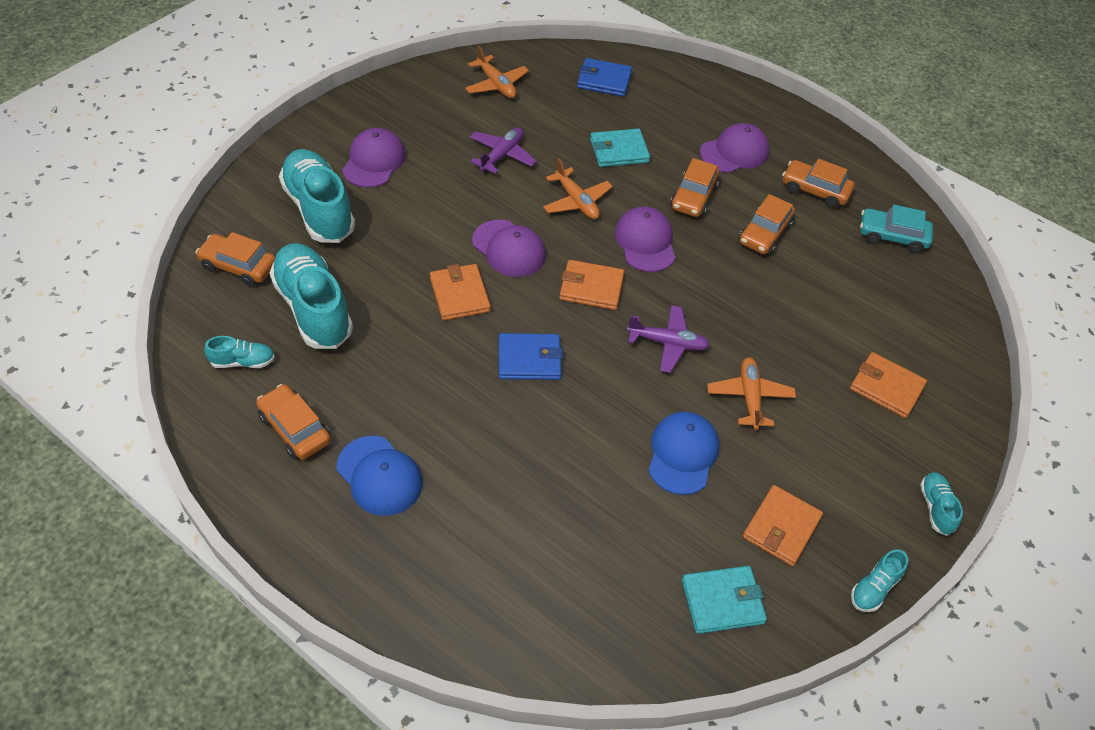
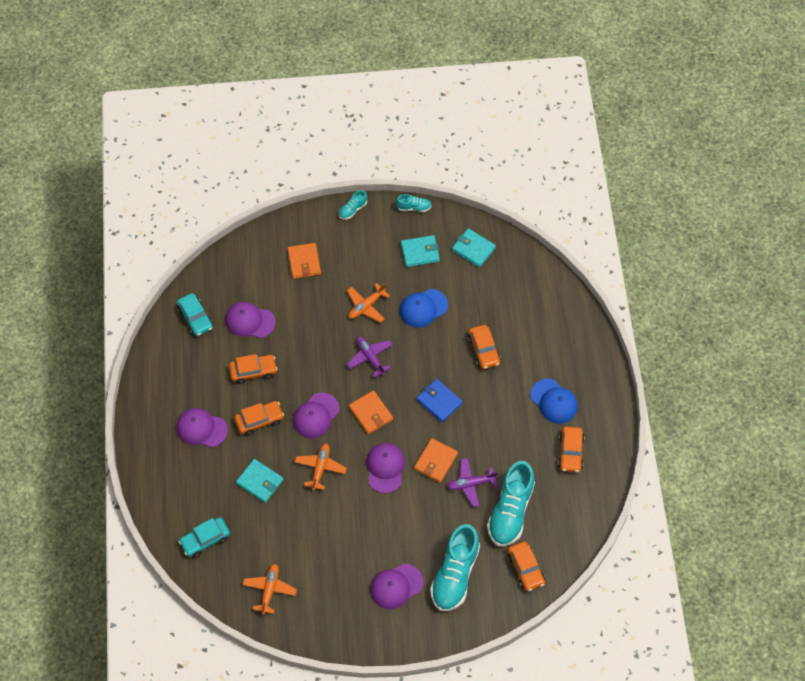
camera: 130 degrees left, 10 degrees up
(242, 362) = (566, 507): turquoise shoe -> none
(379, 476) = (554, 401): blue cap -> blue cap turned 135 degrees clockwise
(502, 155) = (324, 532): purple plane -> purple plane (471, 484)
(604, 80) = (205, 539): blue wallet -> turquoise car
(781, 527) = (420, 252): orange wallet -> turquoise wallet
(815, 190) = (194, 372): orange car -> orange car (483, 350)
(840, 276) = (249, 321): none -> purple cap

